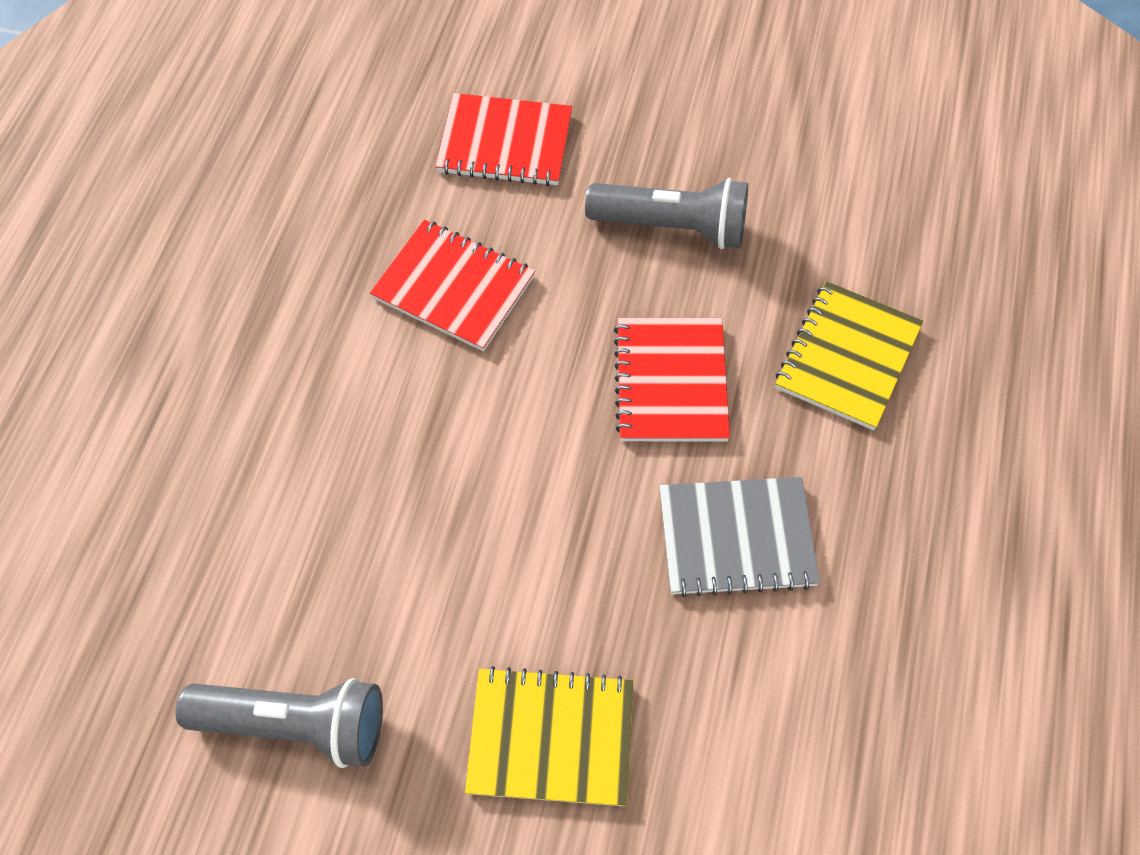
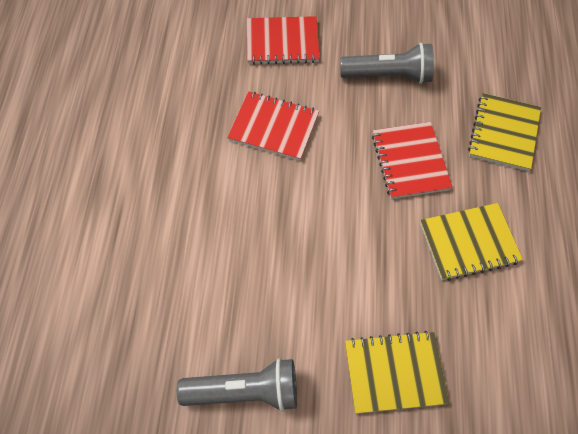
camera: 10 degrees left, 0 degrees up
(736, 538) = (469, 243): grey notebook -> yellow notebook

